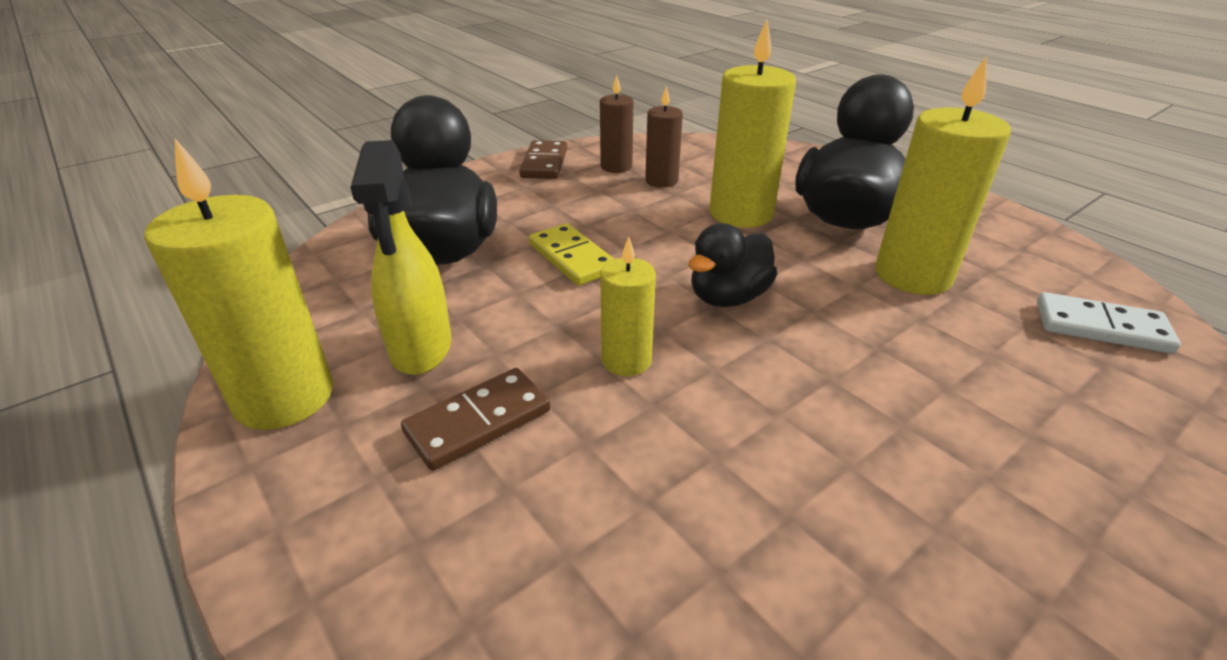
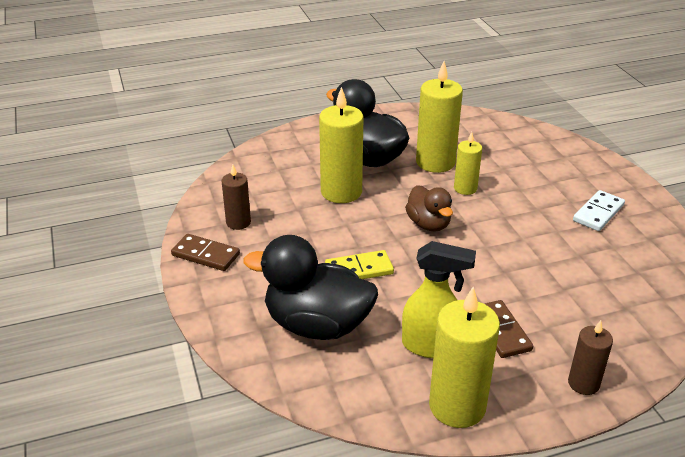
camera: 70 degrees left, 0 degrees up
(626, 360) = (470, 272): yellow candle -> yellow candle (465, 188)
(661, 181) = (276, 209): brown candle -> brown candle (583, 383)
(728, 297) = (428, 224): black duck -> brown duck
(1101, 327) = (495, 135): white domino -> white domino (598, 213)

